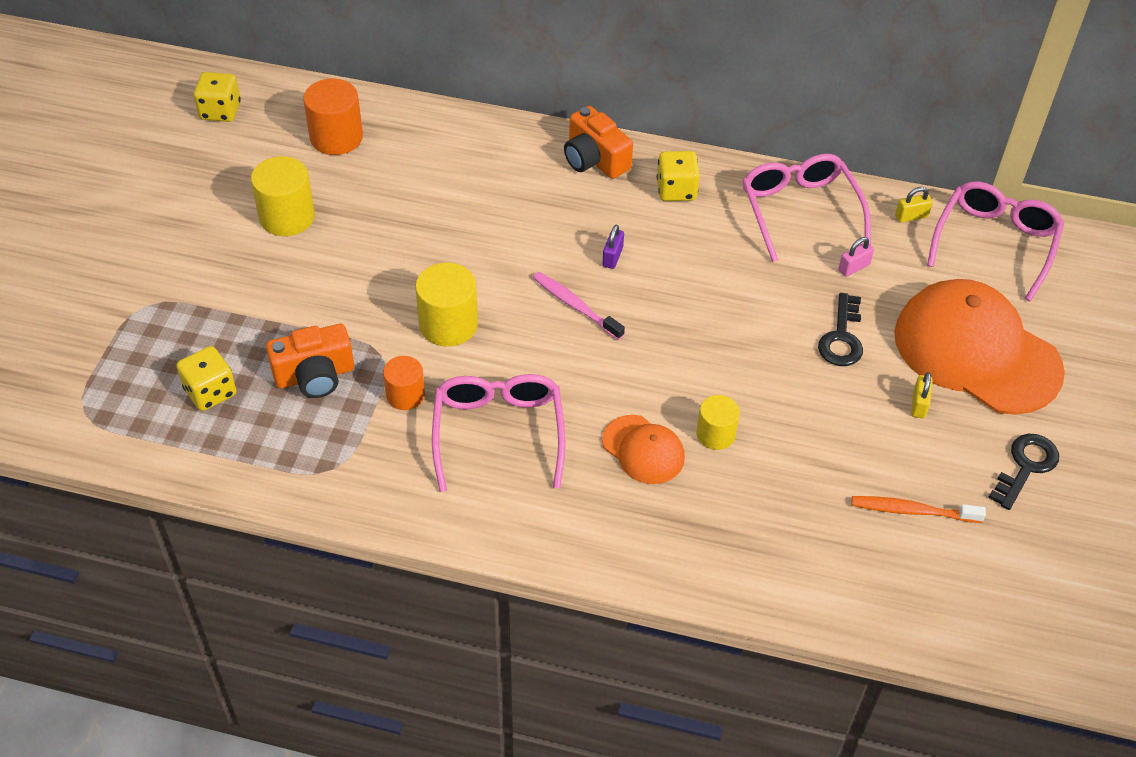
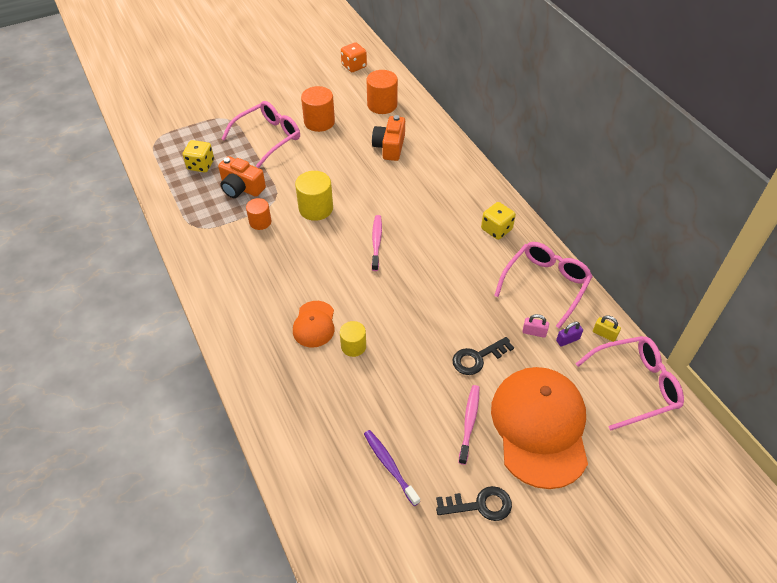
camera: 50 degrees right, 0 degrees up
(220, 111) = (354, 66): yellow dice -> orange dice
(287, 217) = (319, 122): yellow cylinder -> orange cylinder
(498, 433) = (270, 266): pink glasses -> pink glasses (268, 138)
(594, 159) = (478, 189): orange camera -> orange camera (390, 147)
(612, 257) = (423, 235): purple padlock -> purple padlock (567, 340)
(912, 511) = (389, 466): orange toothbrush -> purple toothbrush
(919, 404) = (469, 422): yellow padlock -> pink toothbrush

